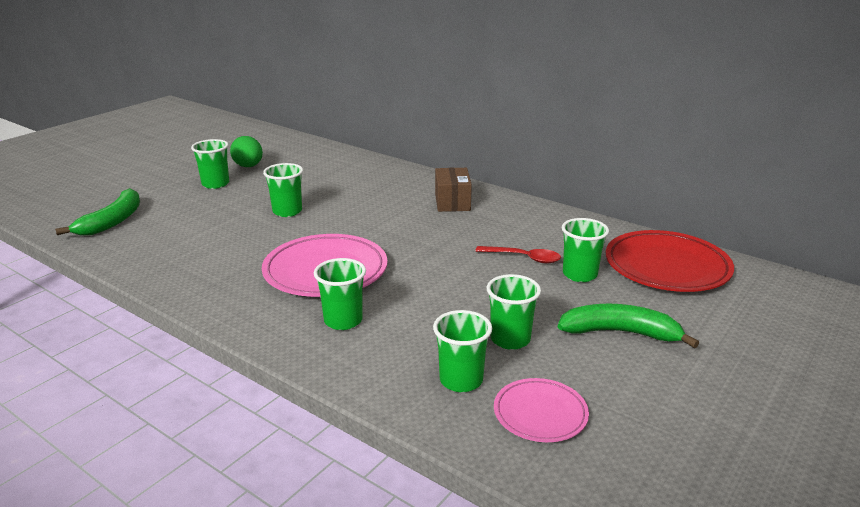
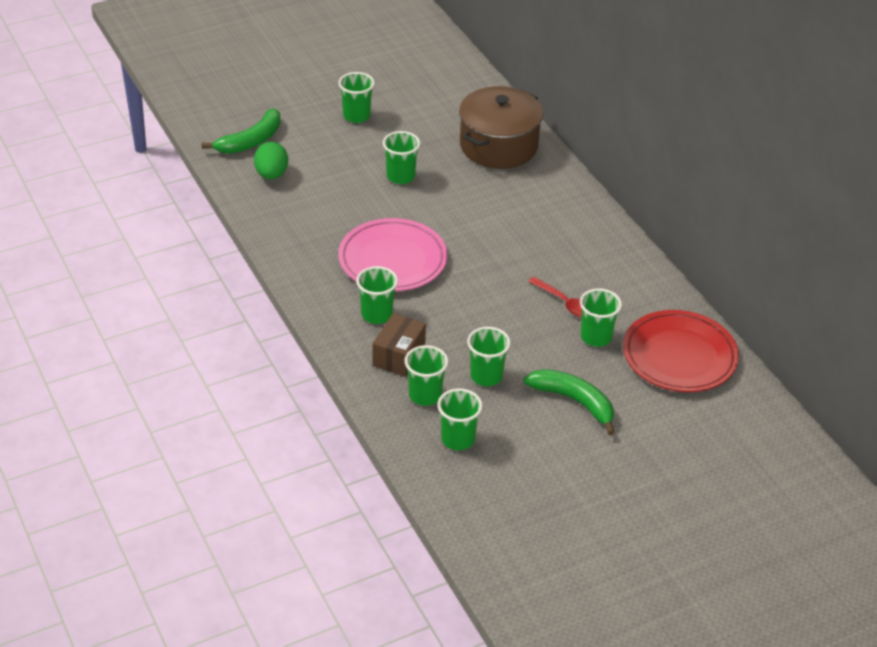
camera: 25 degrees right, 15 degrees up
(248, 166) = (398, 98): green egg -> green egg (271, 174)
(362, 175) = (498, 146): none -> brown pot
(452, 202) = (556, 213): brown box -> brown box (399, 356)
(540, 414) = (458, 439): pink plate -> green cup

